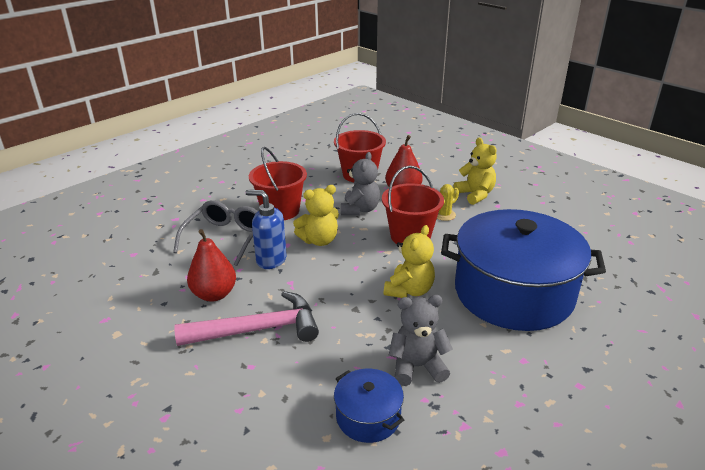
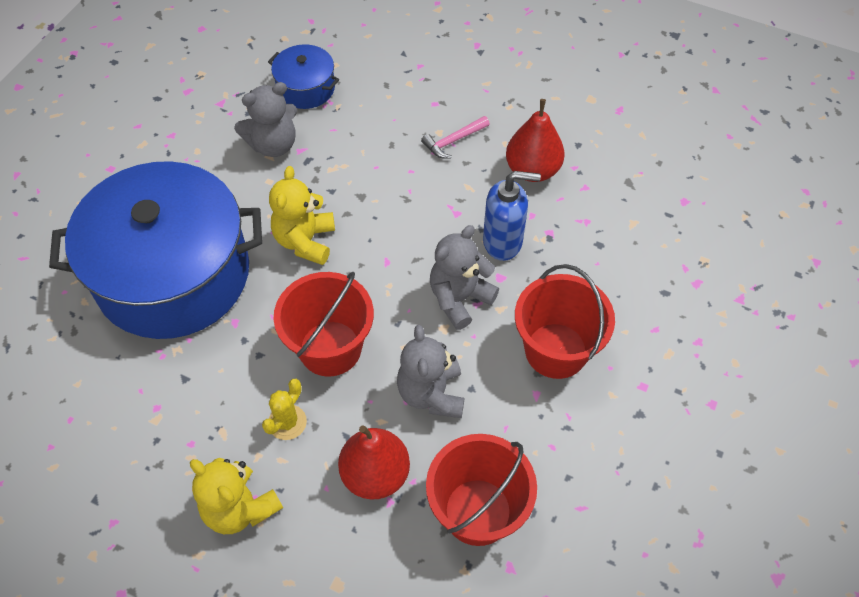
camera: 160 degrees right, 25 degrees up
(225, 238) = (592, 264): grey glasses -> none
(257, 329) = (453, 141): pink hammer -> pink hammer, size x0.47
(319, 240) = (459, 298): yellow teddy bear -> grey teddy bear

